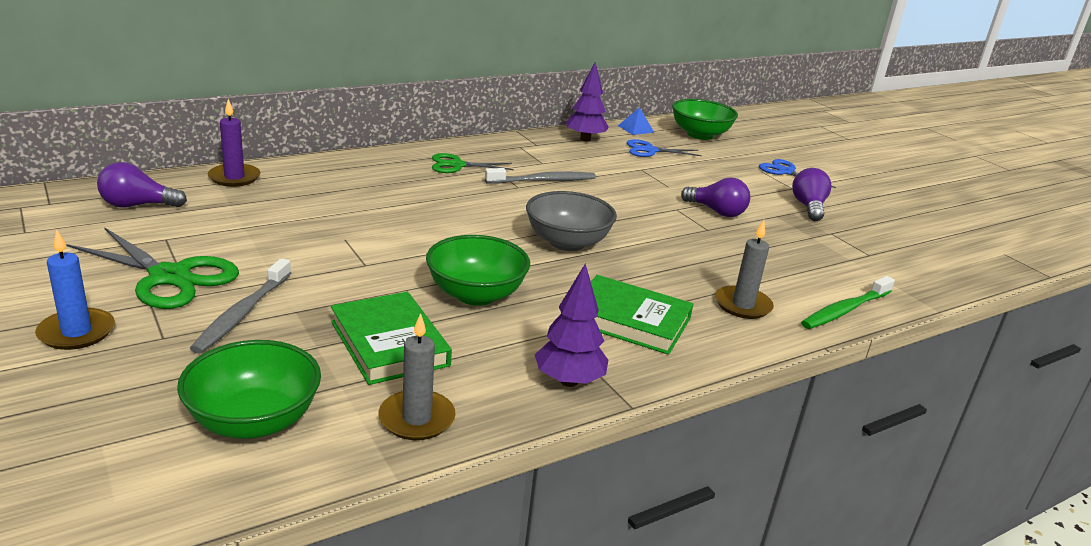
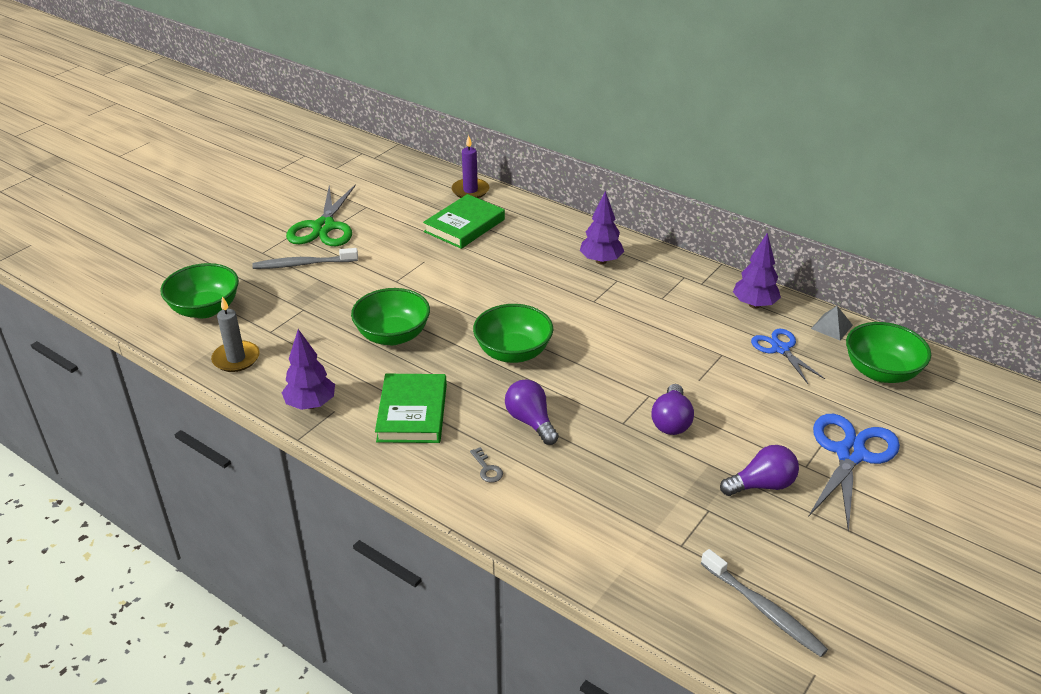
camera: 70 degrees right, 10 degrees up
(76, 332) = (250, 228): blue candle -> none
(138, 205) = (398, 181): purple light bulb -> purple light bulb (531, 421)
(389, 343) = (307, 323): green book -> green book (464, 225)
(457, 165) = (601, 261): green scissors -> purple tree
(543, 181) = (621, 309): grey toothbrush -> grey toothbrush (763, 609)
(567, 242) = (513, 352): grey bowl -> green bowl
(636, 129) = (831, 327): blue pyramid -> grey pyramid
(742, 305) = (487, 469): grey candle -> grey key
(785, 172) = (850, 454): blue scissors -> blue scissors, size x1.63
(845, 310) = (533, 536): green toothbrush -> none

